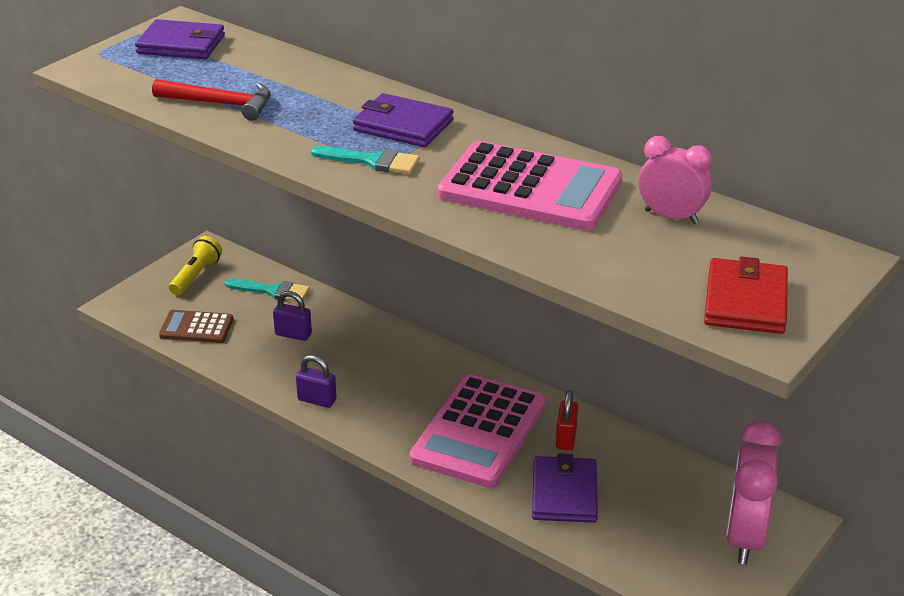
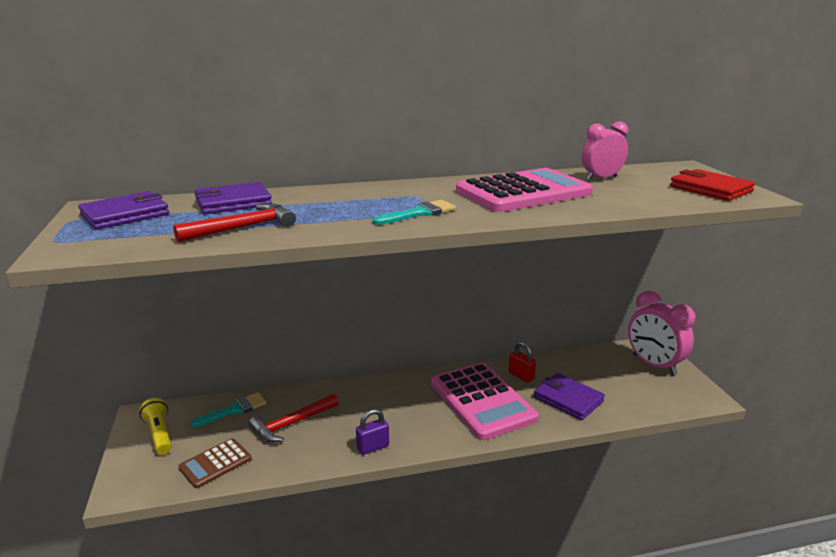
camera: 50 degrees left, 10 degrees down
(293, 334) = (292, 423): purple padlock -> red hammer
(403, 126) = (390, 196): purple wallet -> purple wallet (233, 202)

